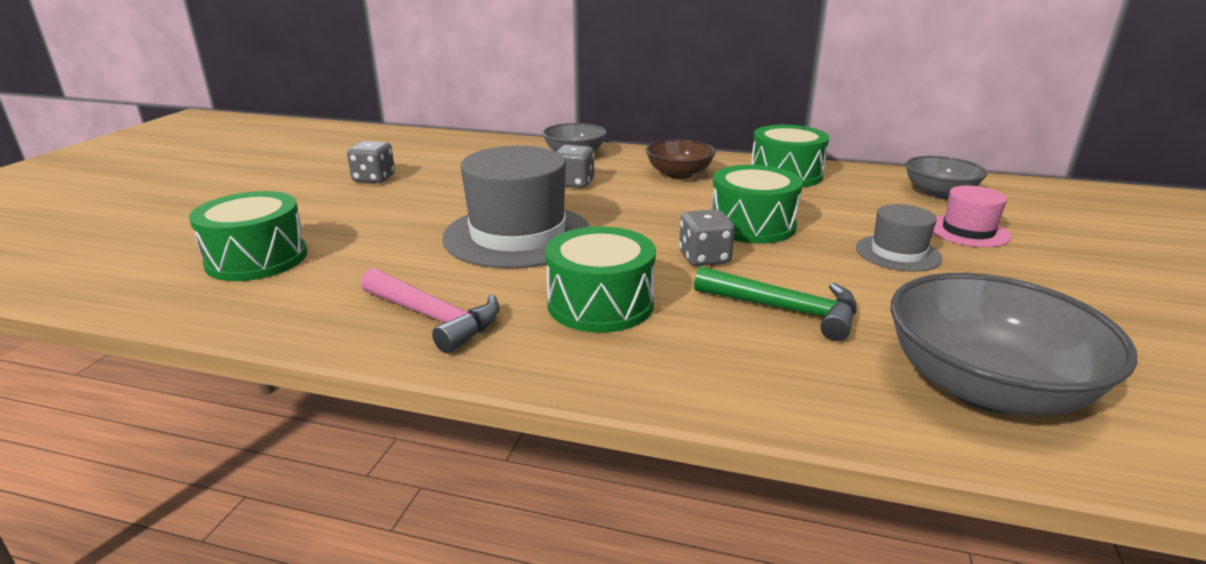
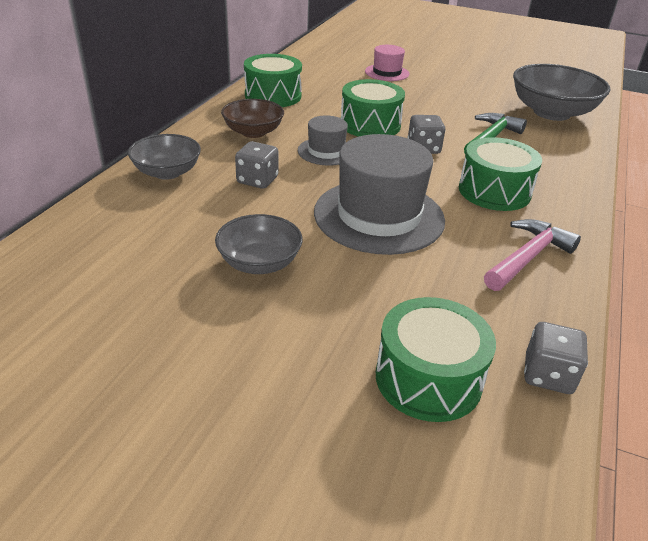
camera: 85 degrees left, 10 degrees up
(374, 178) = (184, 311): grey dice -> grey dice (548, 375)
(898, 253) = (416, 95): grey hat -> grey hat (326, 151)
(939, 193) = (326, 64): grey bowl -> grey bowl (259, 263)

